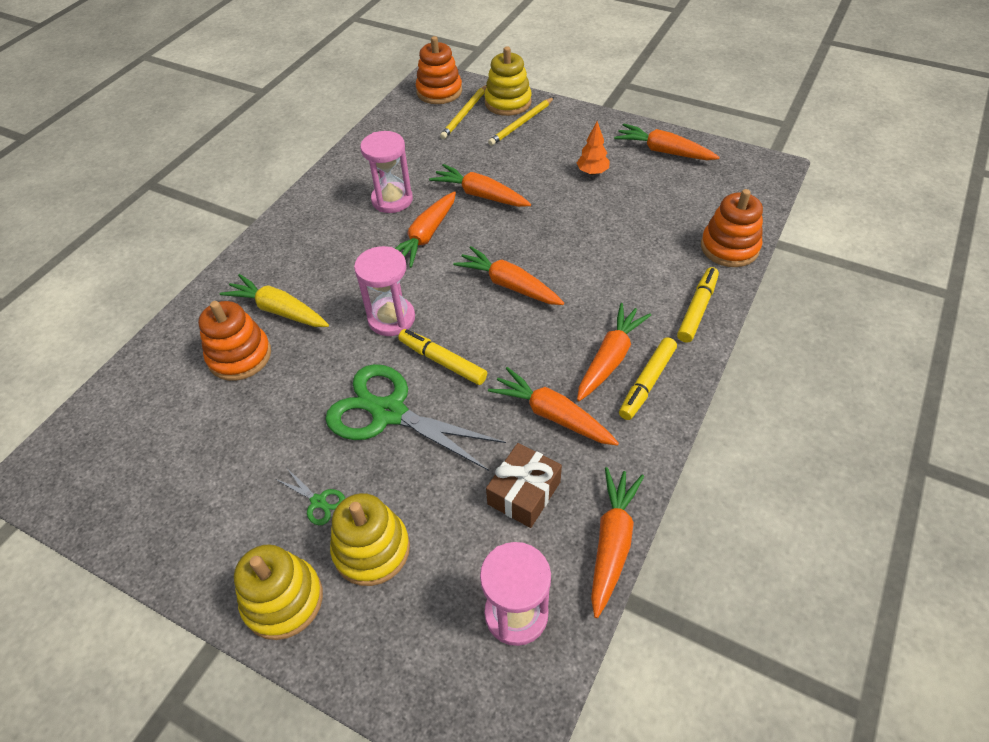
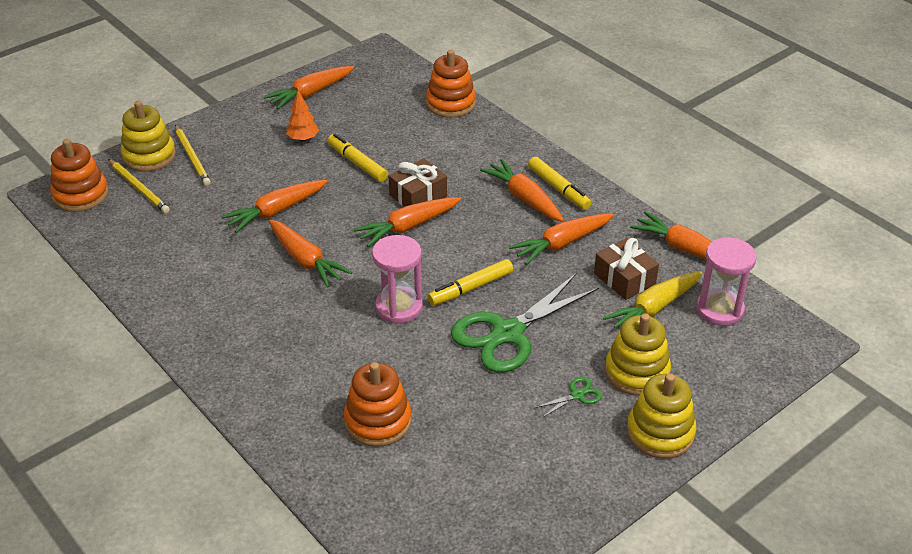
camera: 70 degrees left, 10 degrees down
(279, 310) = (334, 382): yellow carrot -> yellow carrot (654, 308)
(392, 200) = (232, 270): pink hourglass -> none
(561, 275) = (418, 195): none -> brown gift
(697, 309) = (503, 141): yellow marker -> yellow marker (357, 163)

